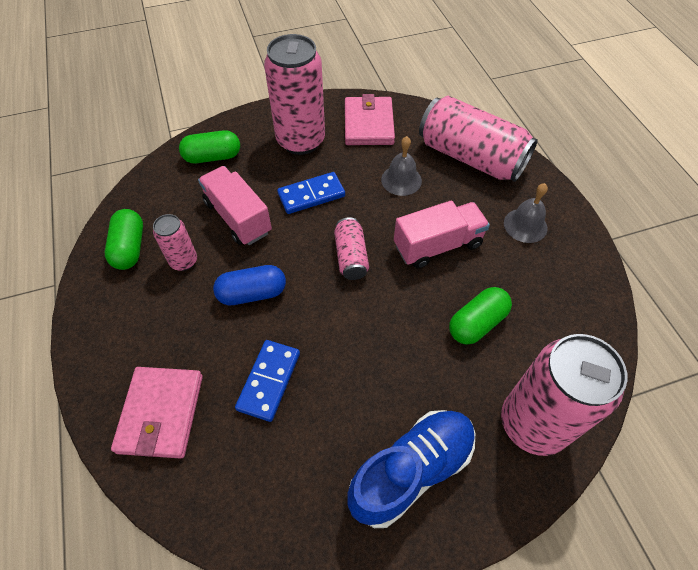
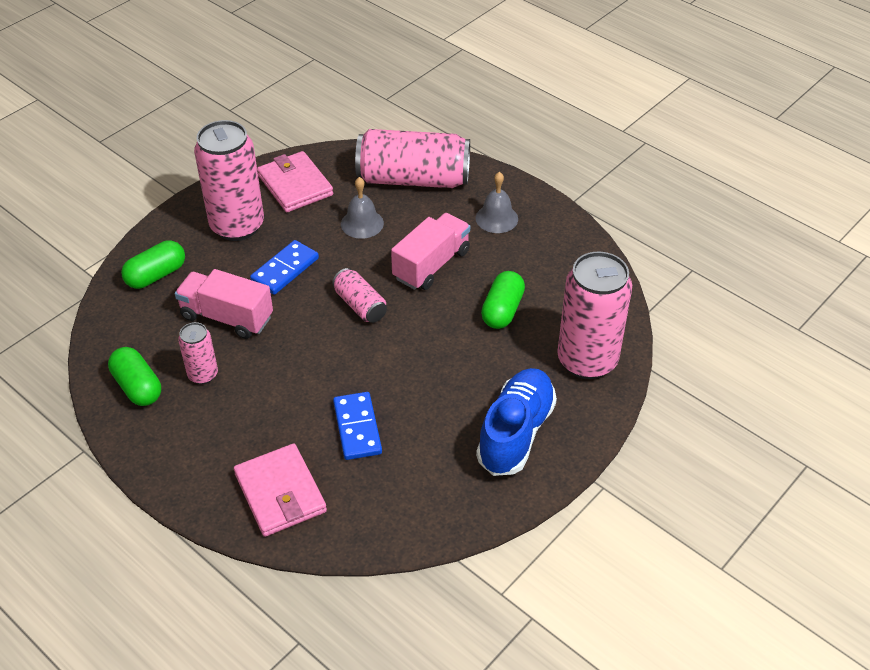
camera: 30 degrees left, 10 degrees down
(252, 293) = (291, 372): blue capsule -> none

